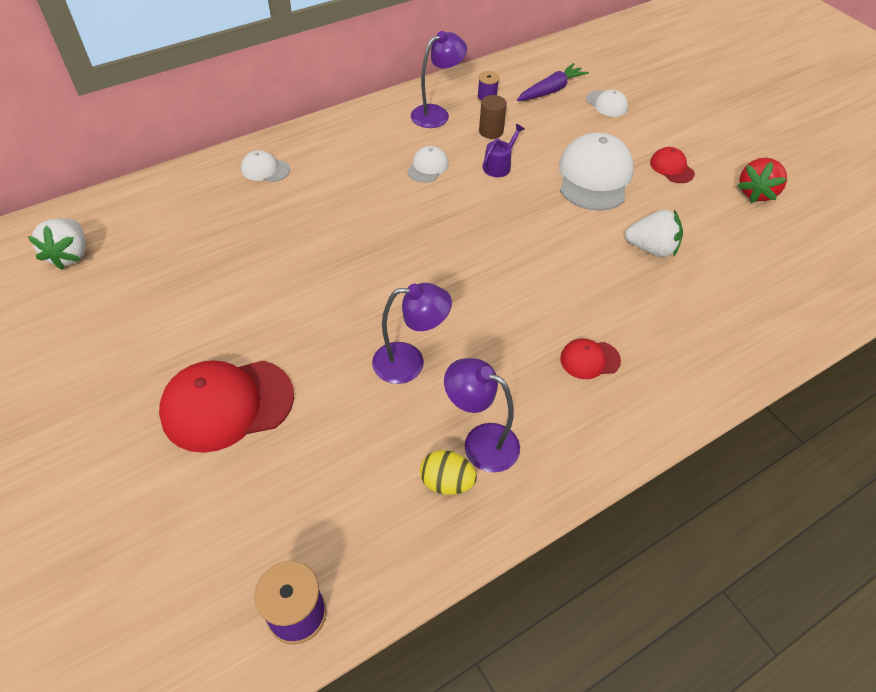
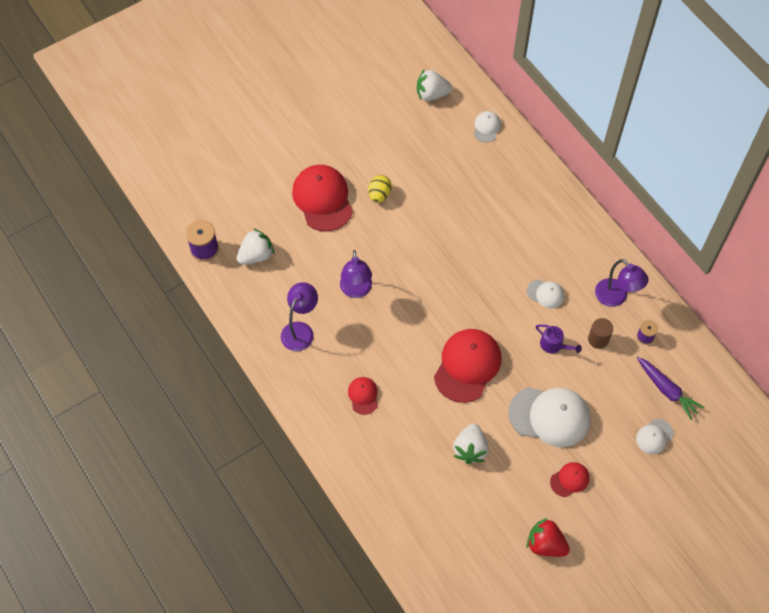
camera: 90 degrees right, 10 degrees up
(265, 169) = (528, 186): white cap -> white cap (486, 127)
(325, 513) = (256, 255): none -> white strawberry
(446, 482) = (274, 313): yellow egg -> yellow egg (379, 195)
(532, 244) = (467, 366): none -> red cap

